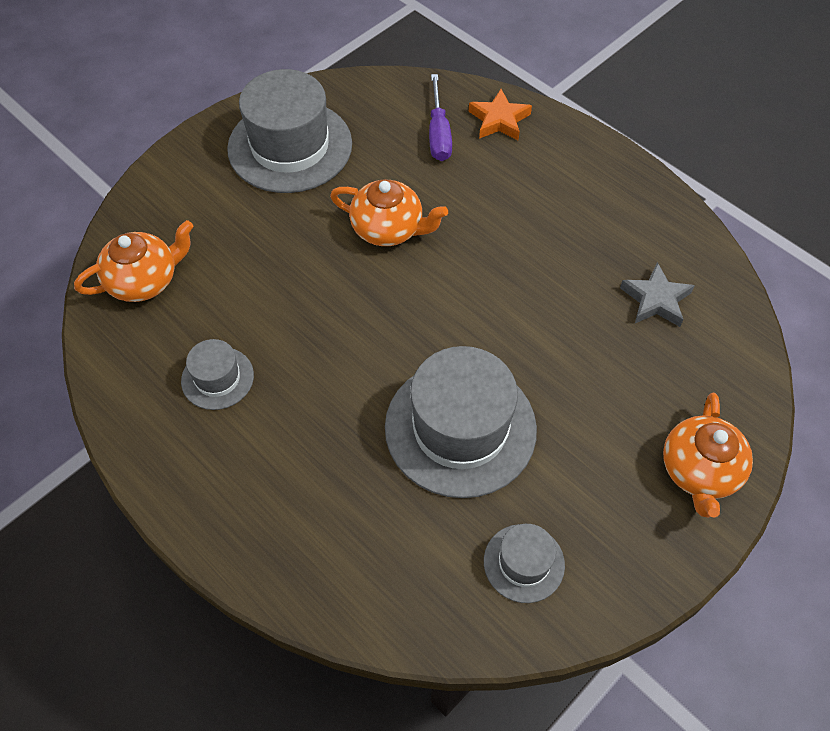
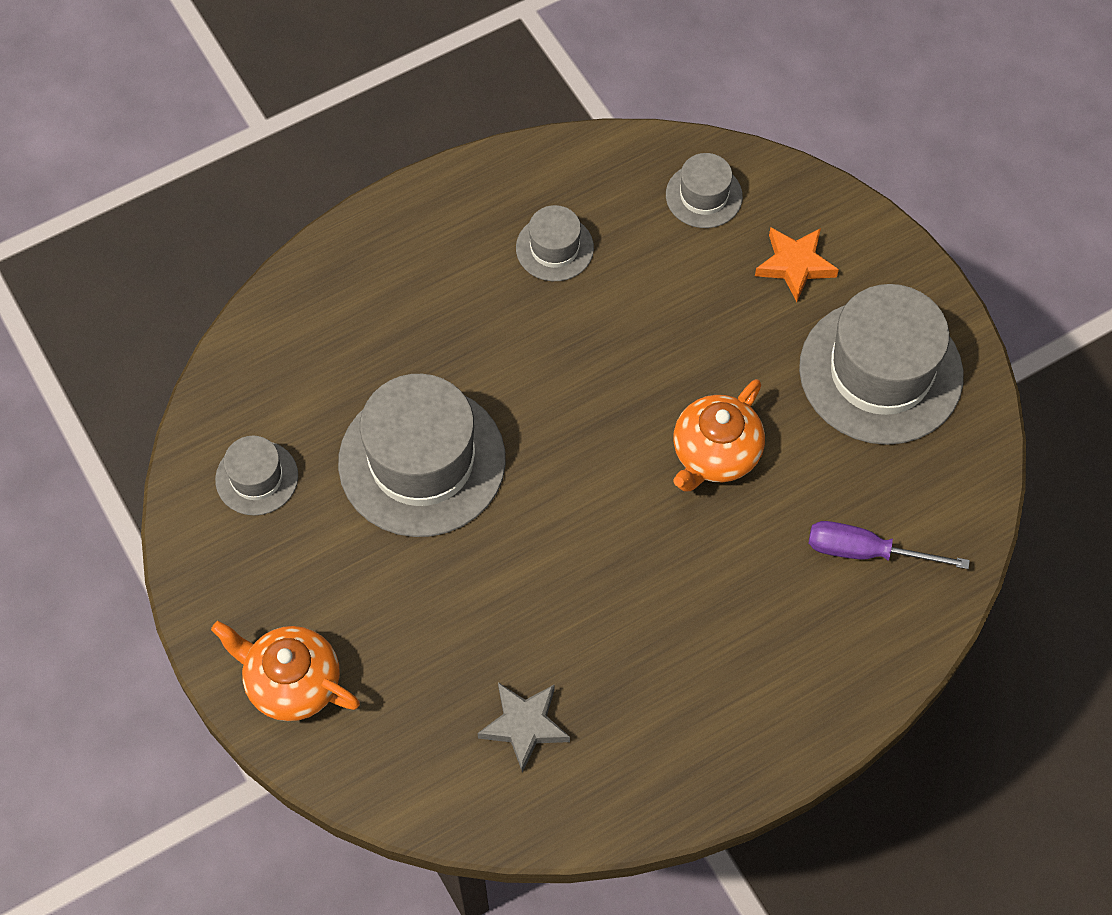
camera: 105 degrees right, 5 degrees up
(144, 280) = (704, 195): orange teapot -> grey hat
(499, 120) = (875, 635): orange star -> orange star (795, 265)

